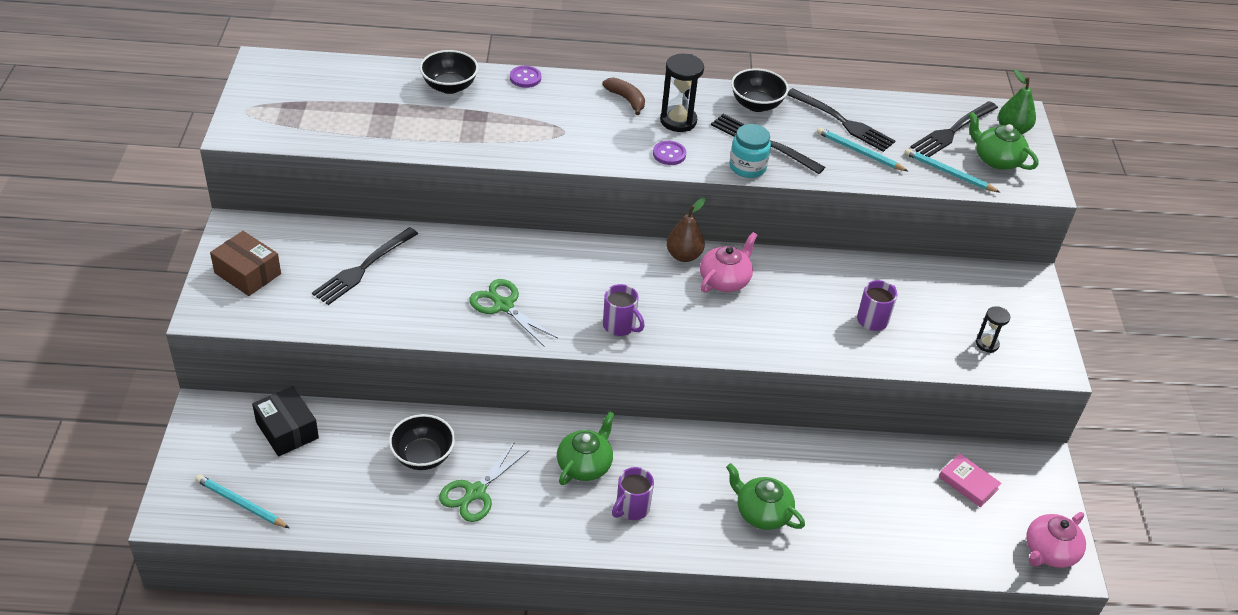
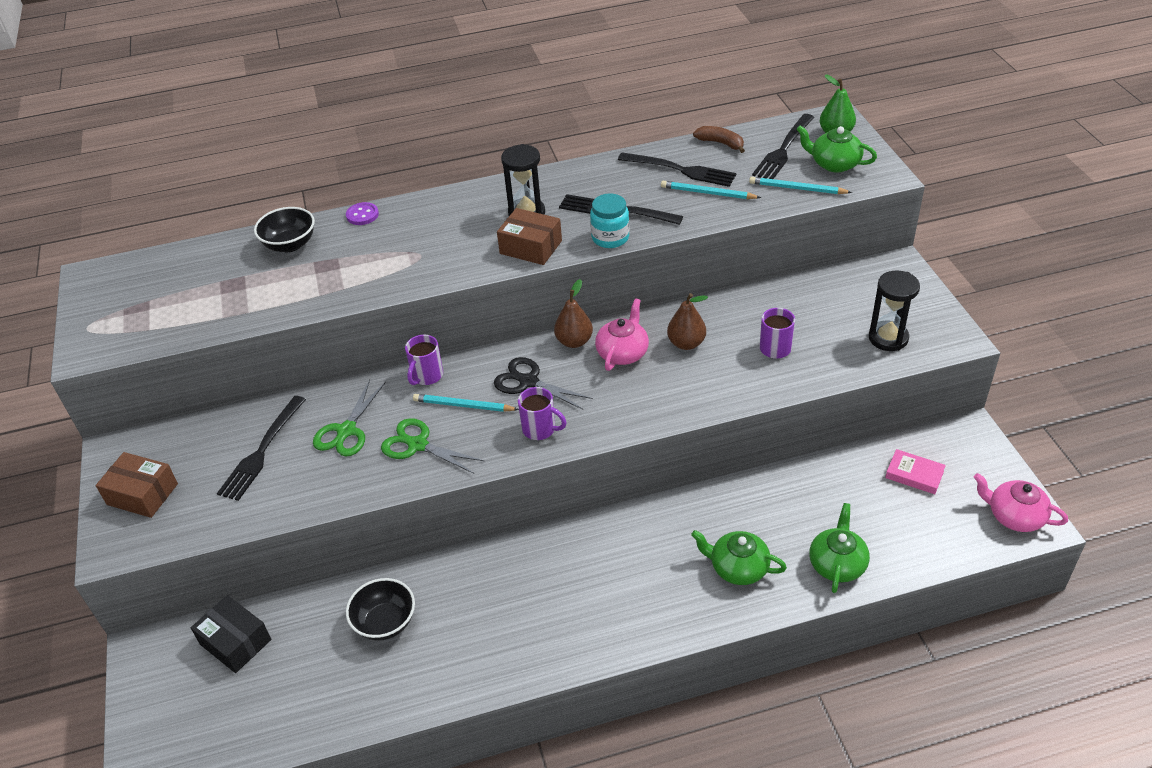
camera: 10 degrees left, 0 degrees up
(240, 504) = (212, 738): turquoise pencil -> turquoise pencil (463, 406)
(475, 492) = (452, 642): green scissors -> green scissors (346, 431)
(585, 465) = (550, 577): green teapot -> green teapot (837, 564)
(626, 99) = (469, 207): brown banana -> brown banana (720, 143)
(626, 280) = (529, 382): none -> black scissors
(631, 508) = (612, 606): purple mug -> purple mug (426, 376)
(669, 154) = (531, 247): purple button -> brown box
(756, 105) = (594, 177): black bowl -> none
(789, 290) = (686, 343): none -> brown pear
(987, 344) = (888, 338): black hourglass -> black hourglass, size x1.71
(1049, 552) = (1014, 516): pink teapot -> pink teapot turned 90 degrees clockwise

